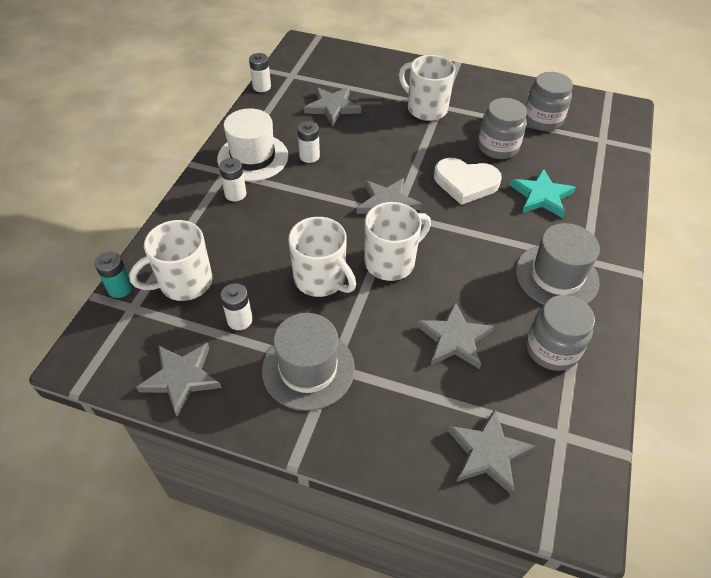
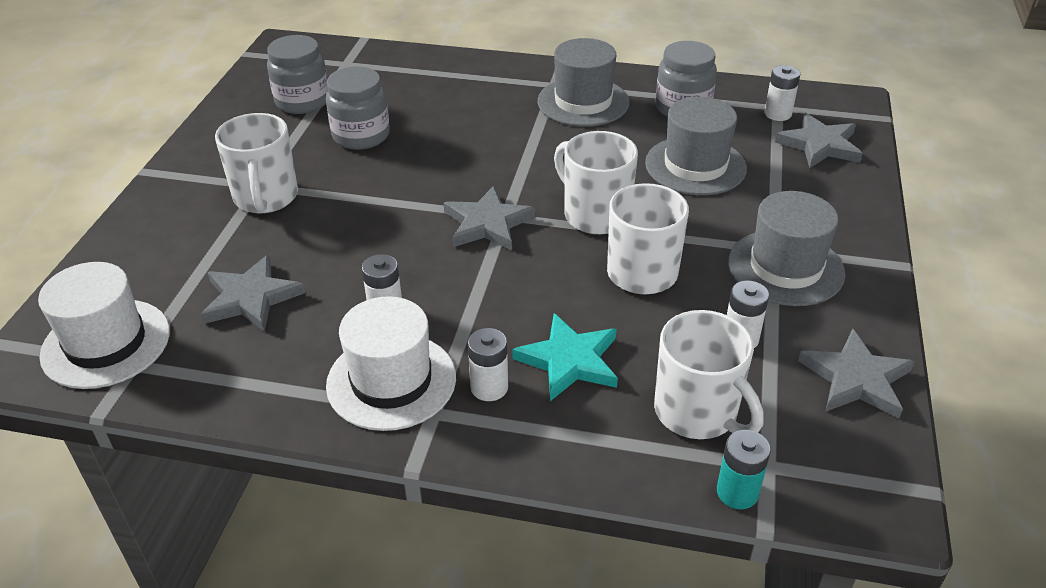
camera: 95 degrees left, 10 degrees down
(261, 87) = (167, 403): white battery -> white battery (777, 114)
(309, 65) = (106, 343): none -> white hat
(426, 108) = (266, 198): white mug -> white mug turned 45 degrees counterclockwise
(454, 339) = (695, 166): grey star -> grey hat
(465, 183) = (436, 160): white heart -> none
(541, 196) = (455, 107): turquoise star -> turquoise star (569, 361)

